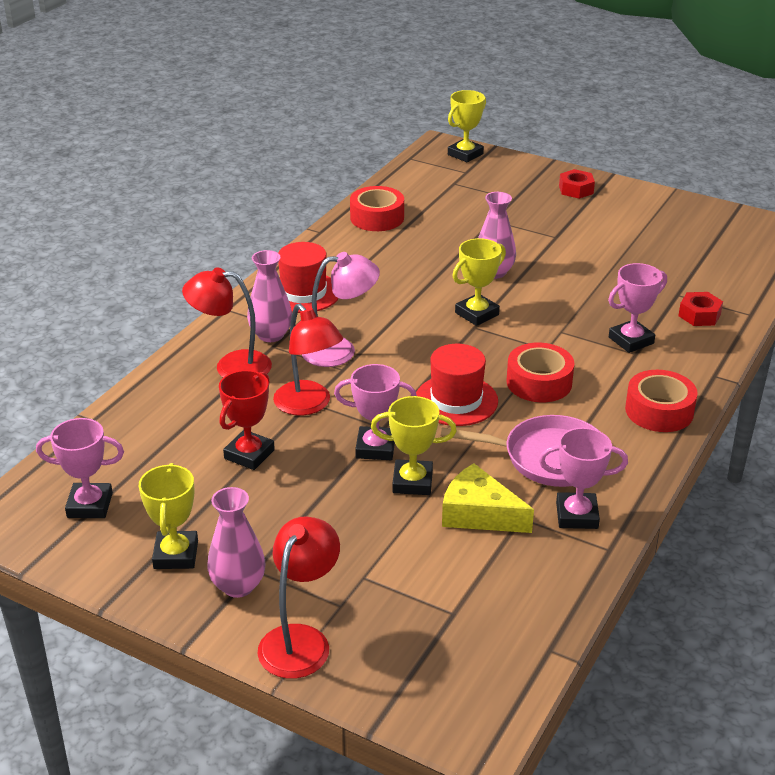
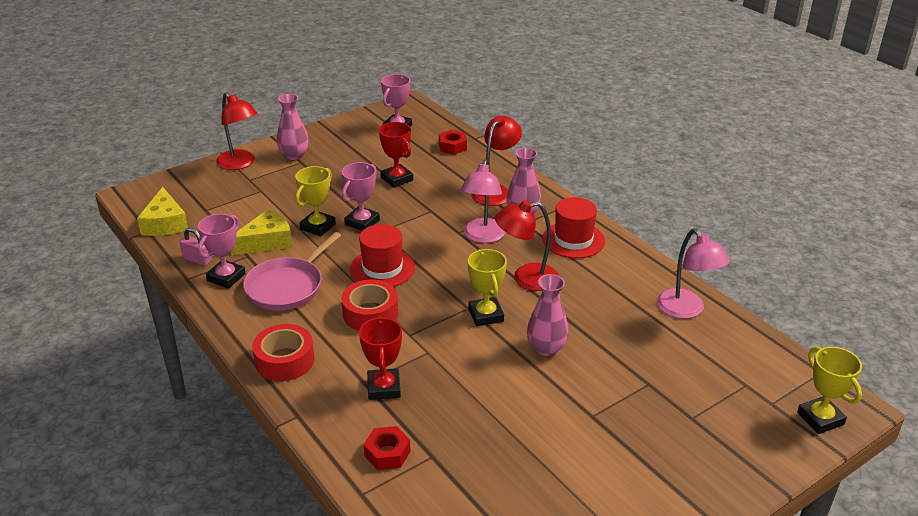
camera: 115 degrees right, 0 degrees up
(176, 555) = (335, 143): yellow trophy -> none
(308, 405) = (428, 209): red lamp -> red lamp (526, 278)
(377, 218) = (686, 310): red tape -> pink lamp
(518, 640) = (165, 223): none -> yellow cheese
(567, 559) = (197, 260): none -> pink padlock
(576, 189) = (695, 478): red nut -> red nut (452, 147)
(631, 340) = (384, 388): pink trophy -> red trophy

